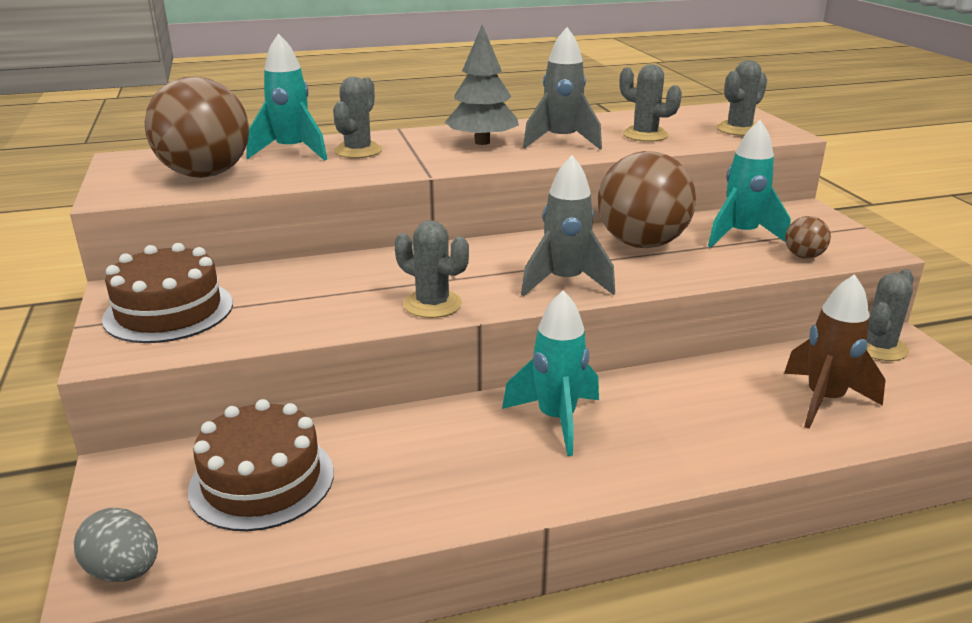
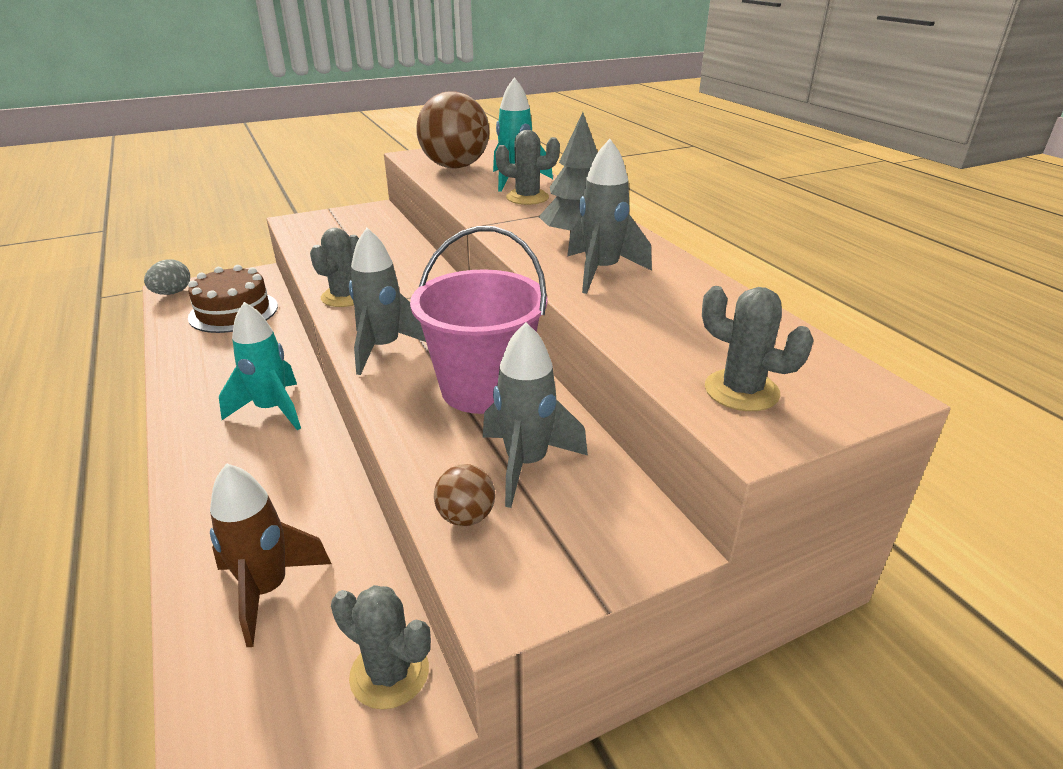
camera: 80 degrees right, 5 degrees up
(169, 311) = (344, 223): brown cake -> none
(641, 244) = (483, 389): brown ball -> pink bucket
(645, 135) = (660, 318): grey cactus -> none
(741, 236) = (526, 464): turquoise rocket -> grey rocket

